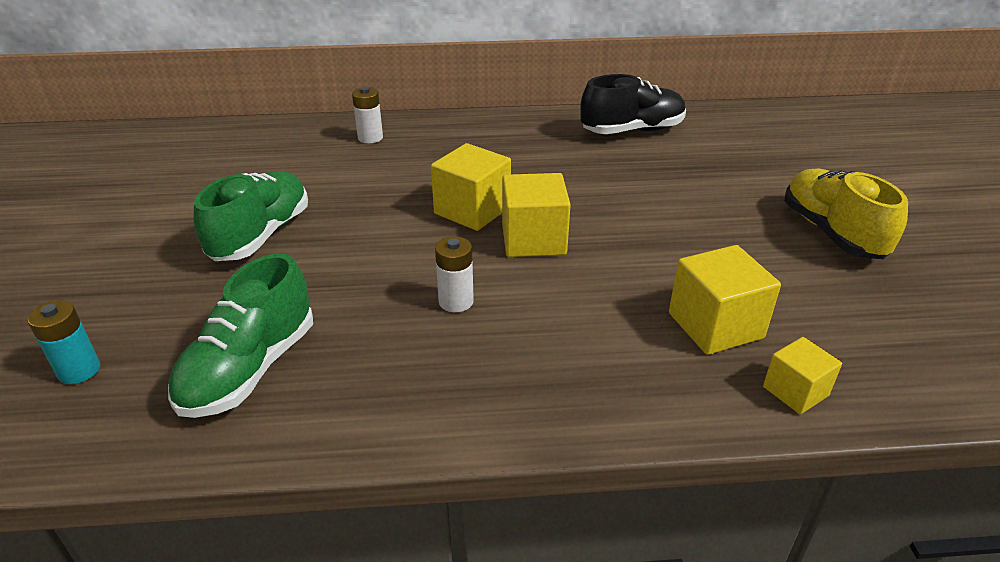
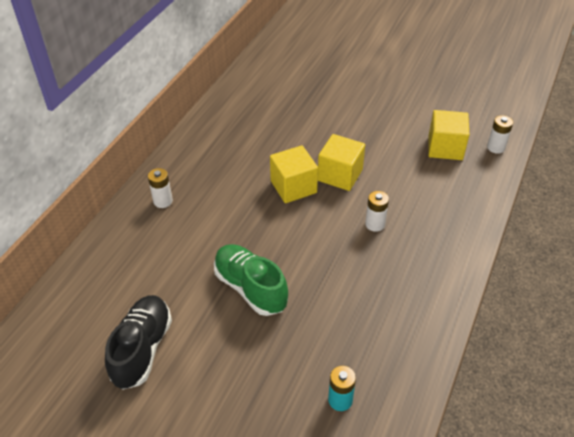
camera: 60 degrees left, 10 degrees up
(250, 369) = (383, 321): green shoe -> none
(632, 131) = (257, 89): black shoe -> black shoe (142, 349)
(795, 391) = (495, 147): yellow cube -> white battery
(832, 232) = (403, 78): yellow shoe -> none

